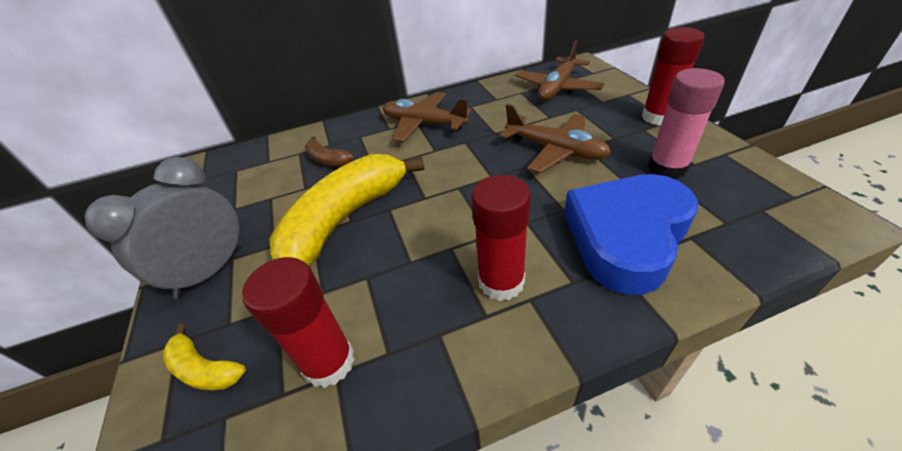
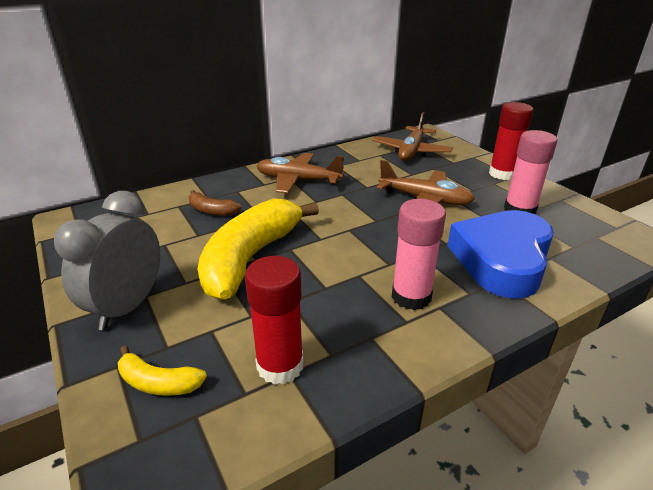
camera: 15 degrees left, 10 degrees down
(501, 281) = (411, 296): red glue stick -> pink glue stick

